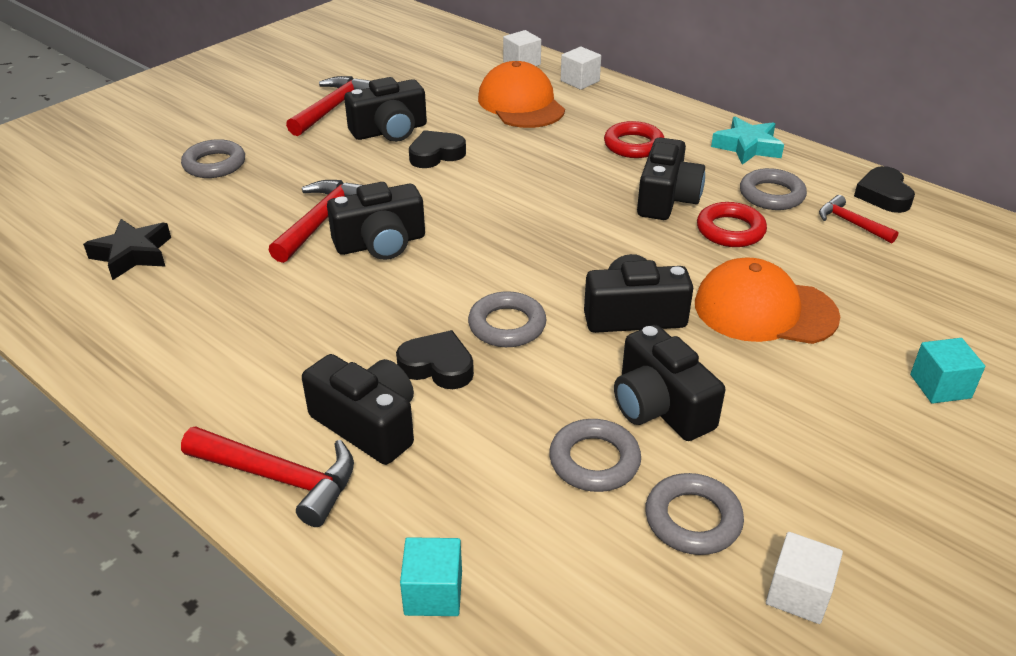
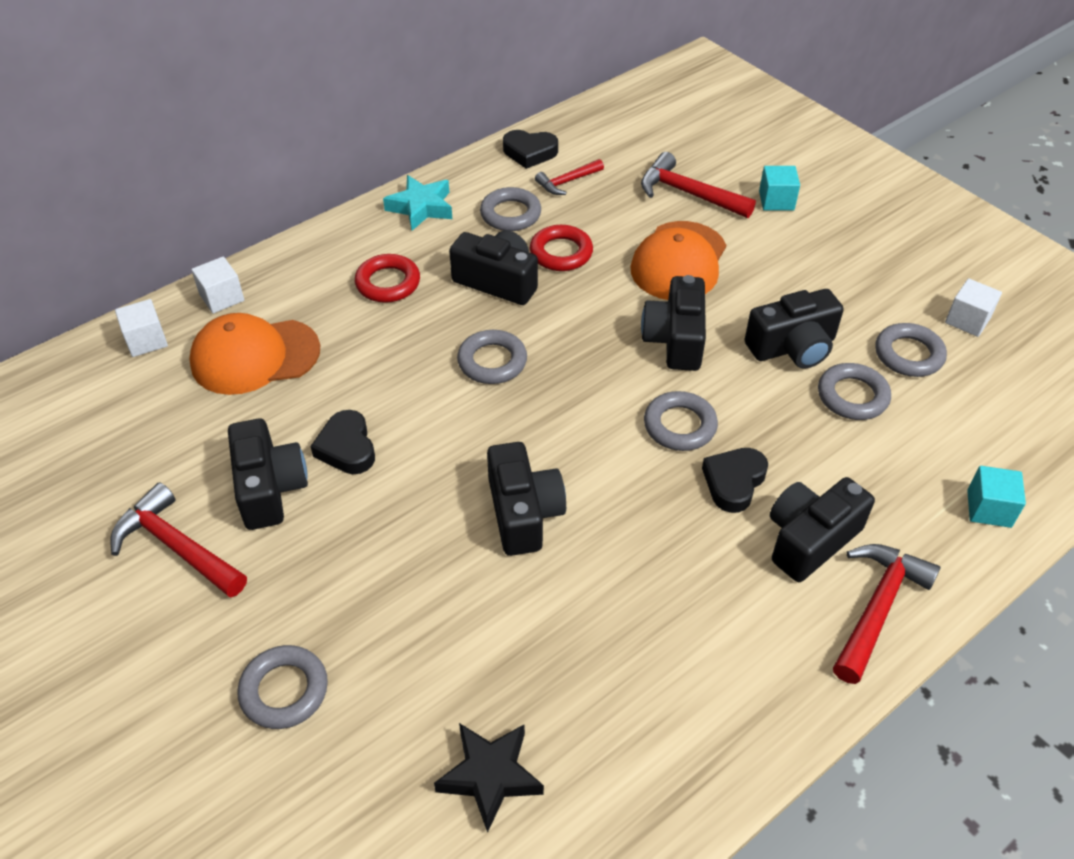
camera: 80 degrees left, 10 degrees up
(321, 221) = (463, 567): red hammer -> red hammer (688, 194)
(556, 208) = (492, 361): none -> grey ring

